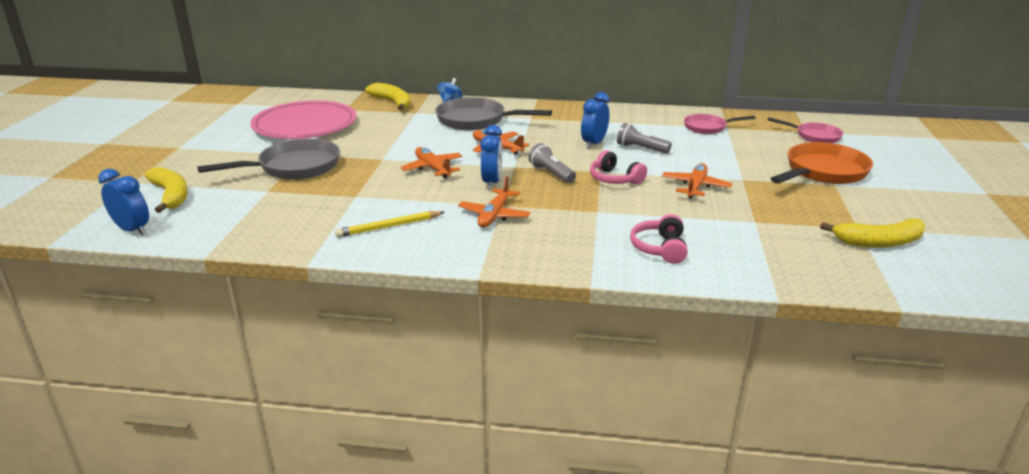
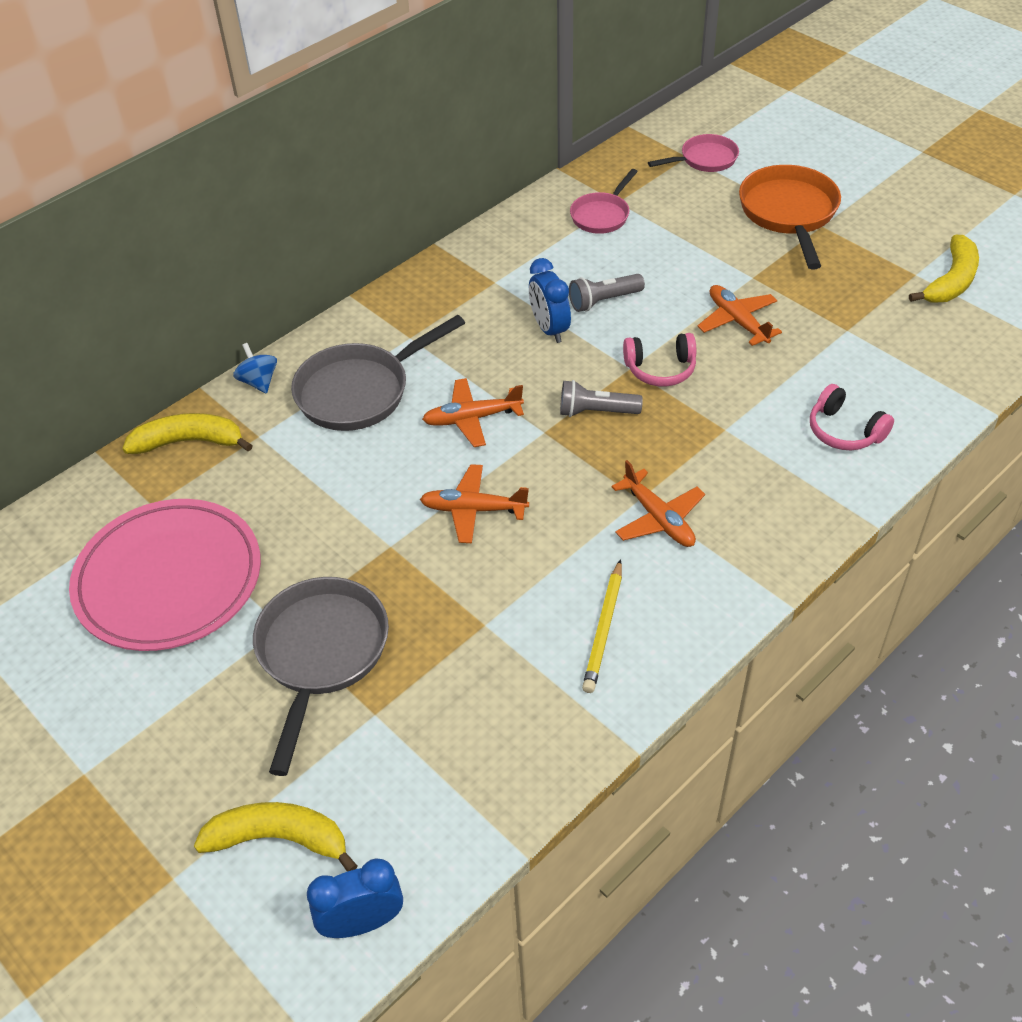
camera: 50 degrees left, 20 degrees up
(492, 182) = (569, 475): blue clock -> none

